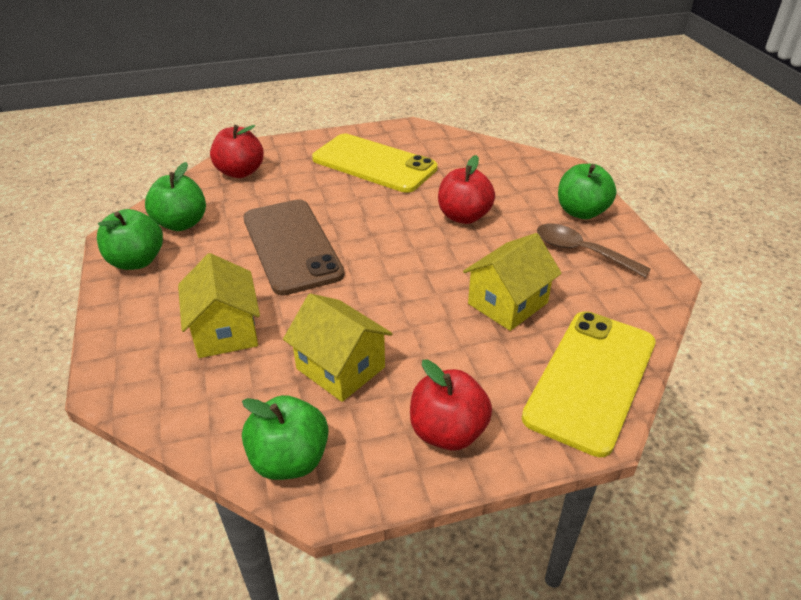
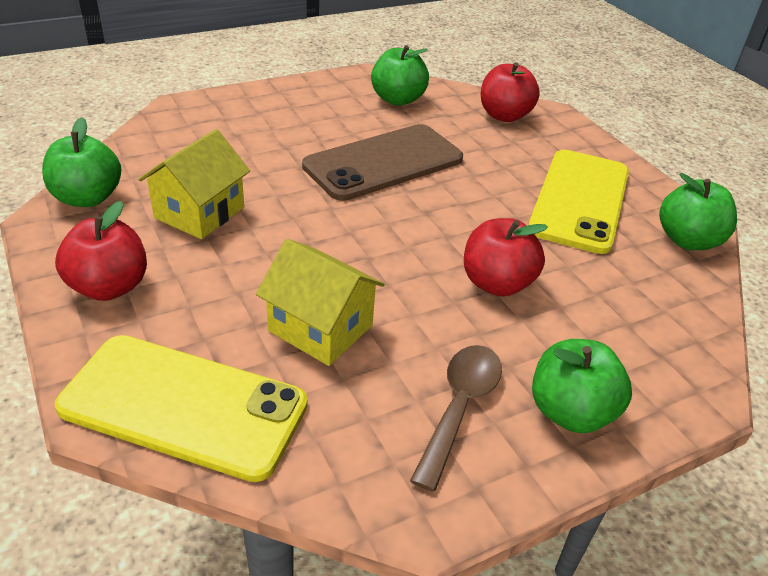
camera: 75 degrees right, 0 degrees up
(137, 261) = (333, 89): green apple -> green apple (687, 240)
(225, 331) = (245, 145): yellow house -> none

